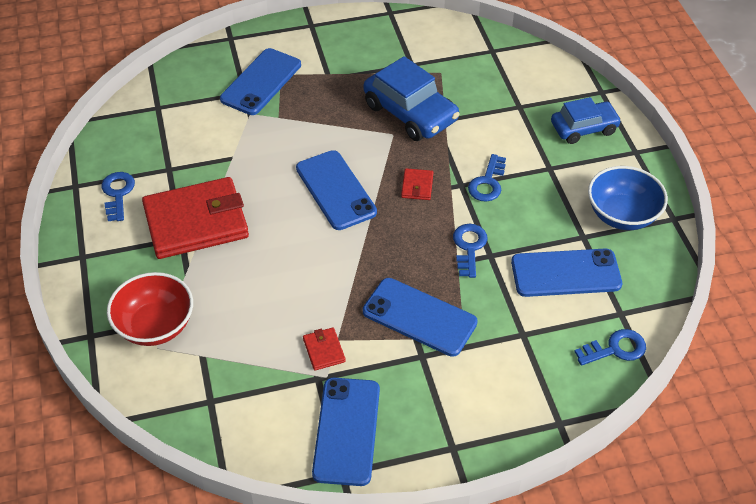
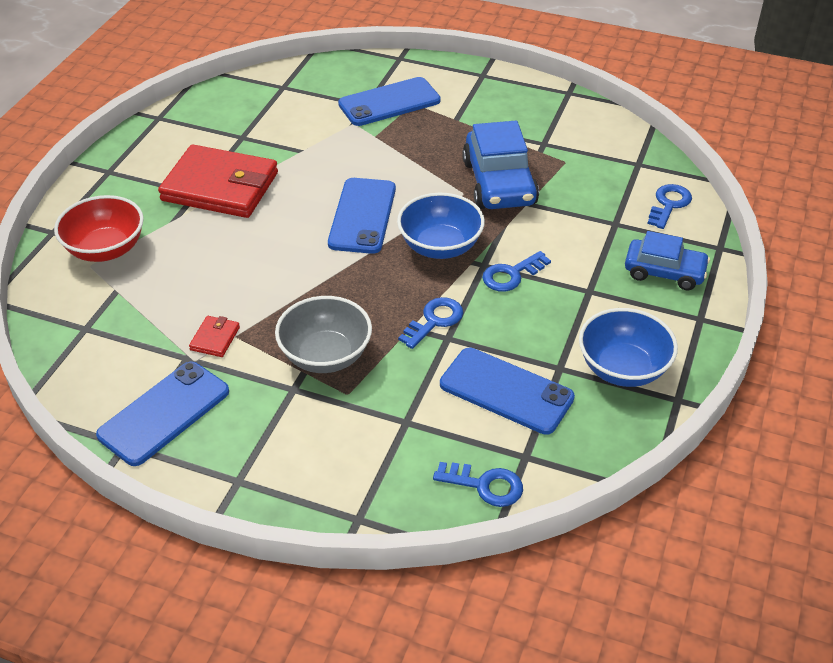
camera: 35 degrees right, 5 degrees down
(118, 193) = (183, 137): blue key -> blue key (669, 204)
(417, 186) = (440, 246): red wallet -> blue bowl
(419, 317) = (326, 355): blue phone -> grey bowl

